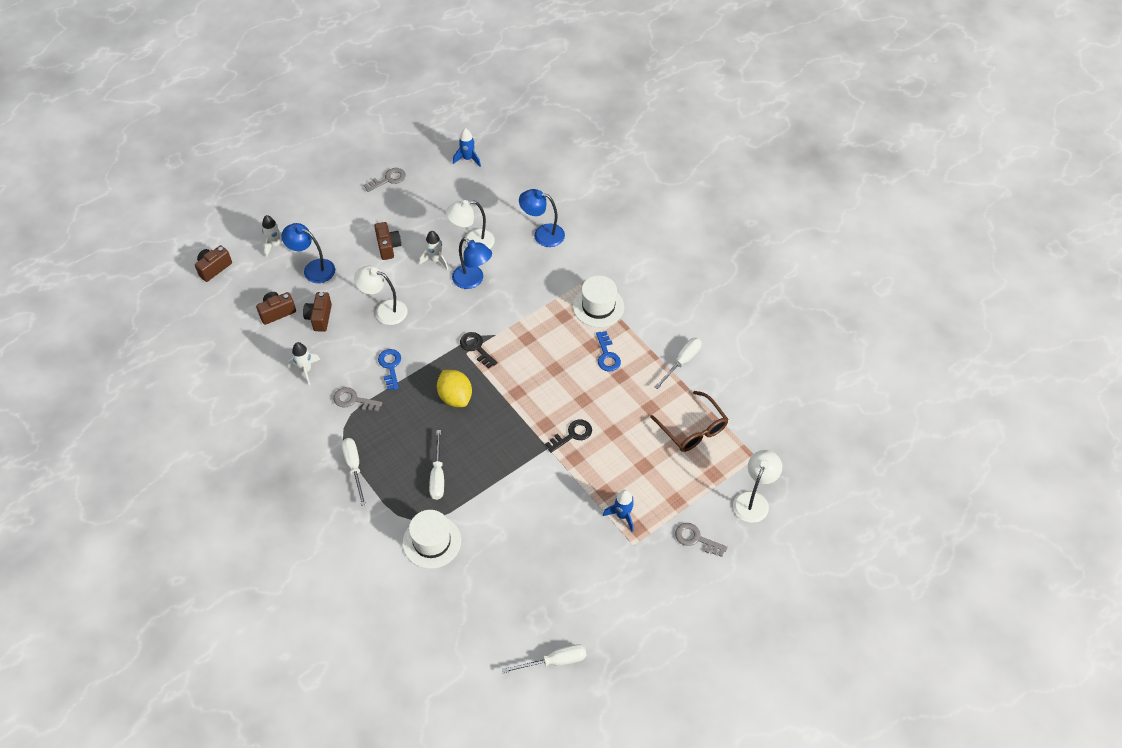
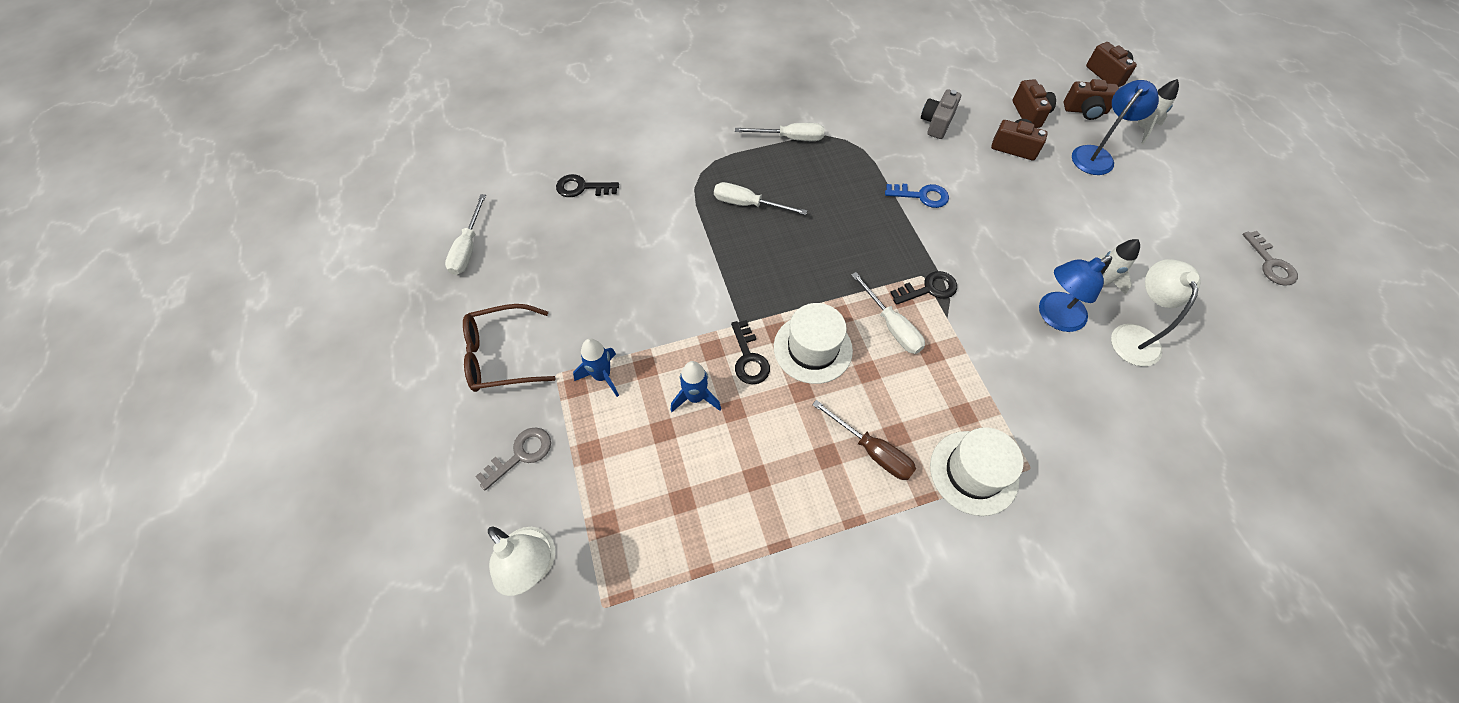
camera: 110 degrees right, 5 degrees up
(306, 370) = (936, 123): white rocket -> grey camera
(353, 400) = (881, 154): grey key -> none
(384, 310) = (1014, 208): white lamp -> none
(388, 246) = (1130, 235): brown camera -> brown camera (1085, 111)
(432, 541) = (667, 180): white hat -> white hat (812, 348)
(455, 397) = (854, 247): yellow lemon -> none
(461, 603) = (582, 188): none -> black key
(468, 159) = (1328, 378): blue rocket -> blue rocket (695, 397)
(542, 234) = (1146, 439): blue lamp -> none
(607, 355) = (872, 451): blue key -> brown screwdriver
(682, 362) = (827, 565): white screwdriver -> white screwdriver (891, 326)
(693, 429) = (693, 526): brown glasses -> brown glasses (501, 355)

